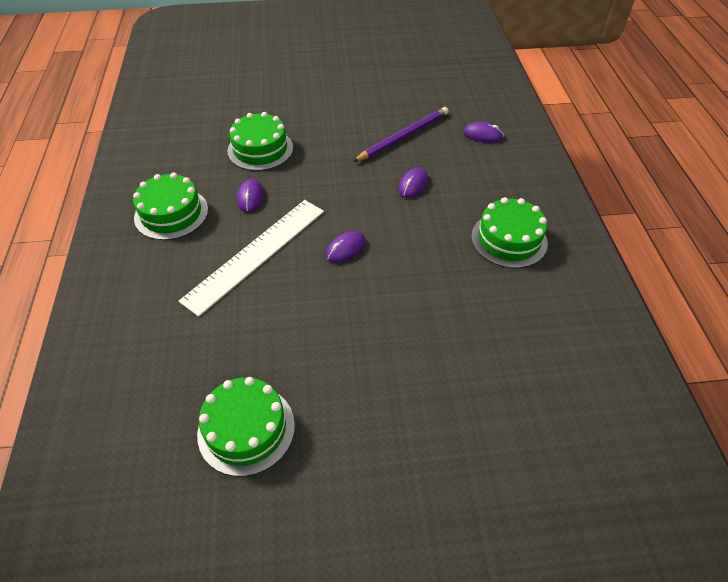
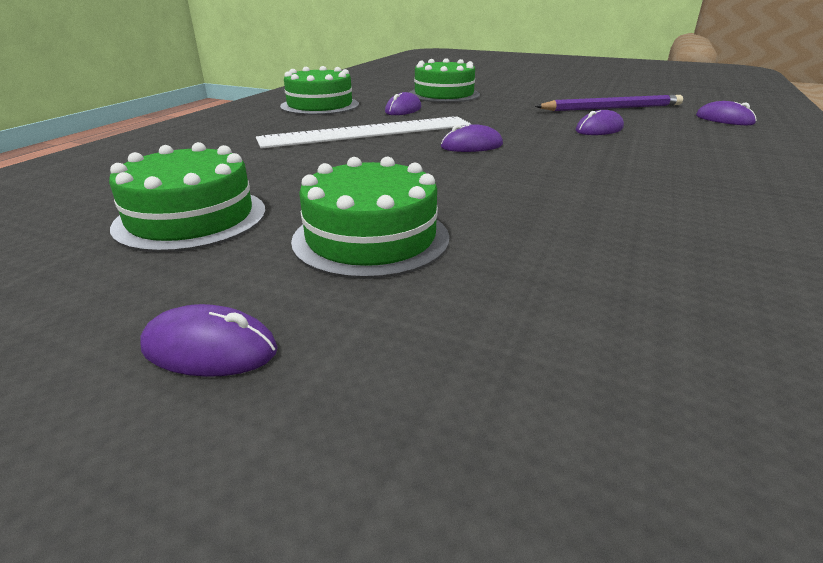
camera: 30 degrees right, 20 degrees down
(366, 521) = (210, 349): none -> purple mouse
(509, 239) = (721, 179): green cake -> green cake (371, 238)

